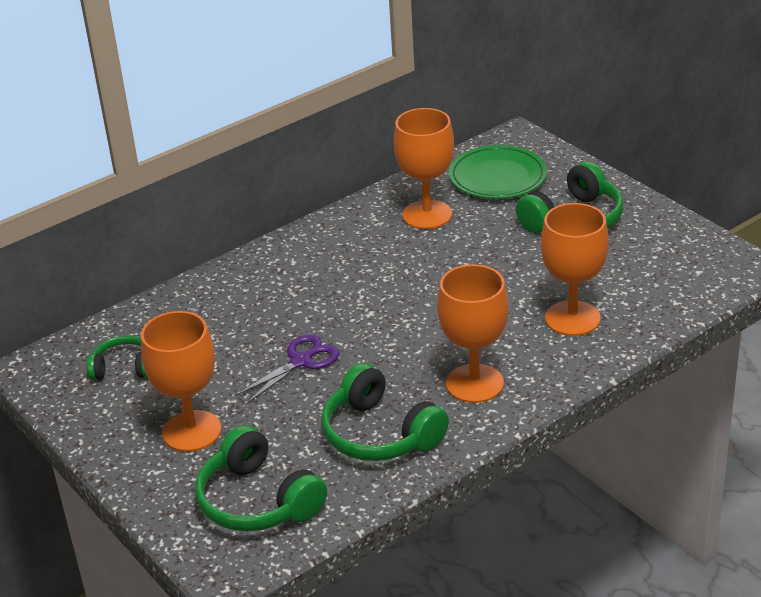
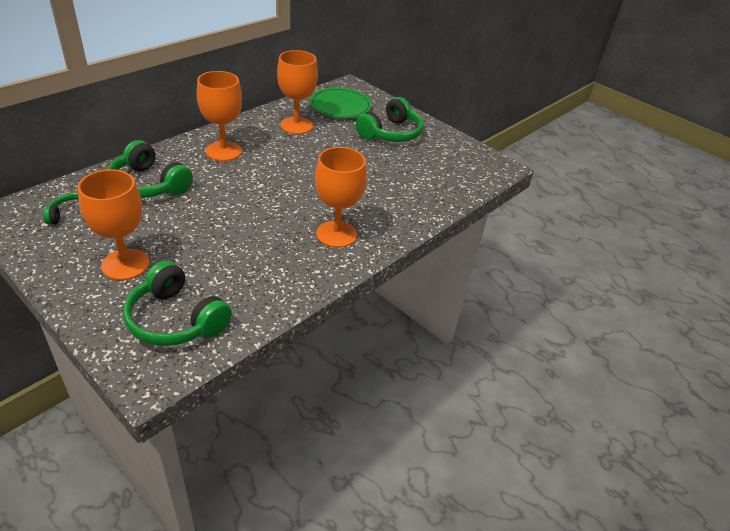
camera: 15 degrees left, 5 degrees up
(301, 361) = (211, 216): purple scissors -> none
(380, 434) = (270, 269): green headphones -> green headphones (148, 185)
(572, 318) = (398, 193): orange goblet -> orange goblet (223, 151)

